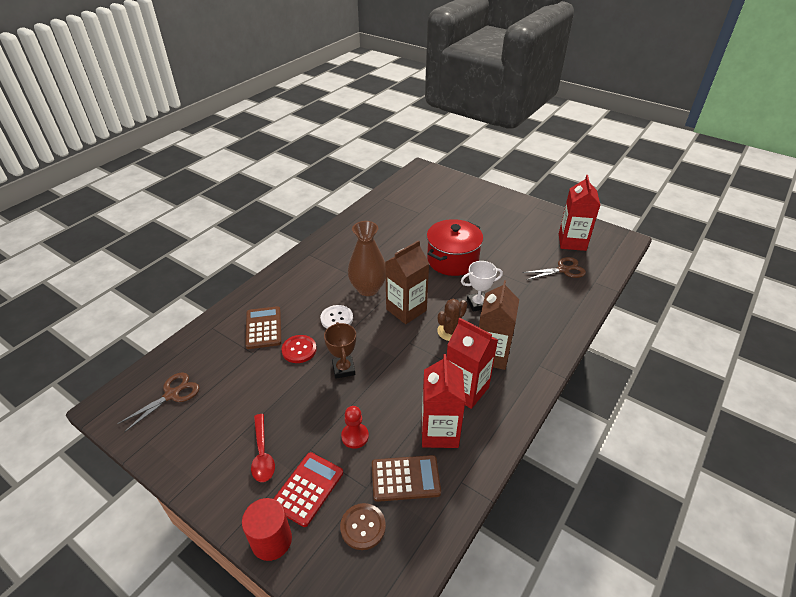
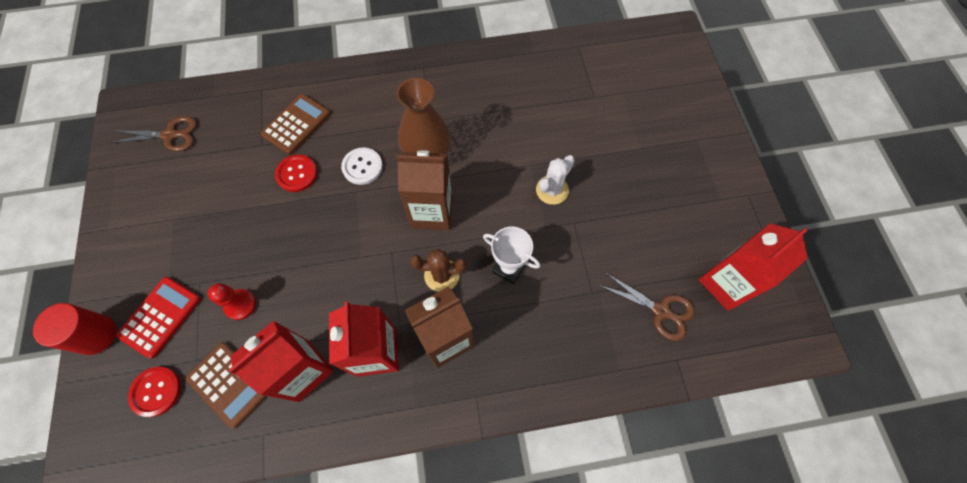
camera: 45 degrees right, 25 degrees up
(262, 454) = (167, 252): red spoon -> none
(308, 488) = (160, 317): red calculator -> red calculator turned 45 degrees counterclockwise
(343, 369) = (307, 228): brown trophy -> none
(363, 527) = (156, 391): brown button -> red button
(452, 260) = (552, 190): red pot -> white cactus

